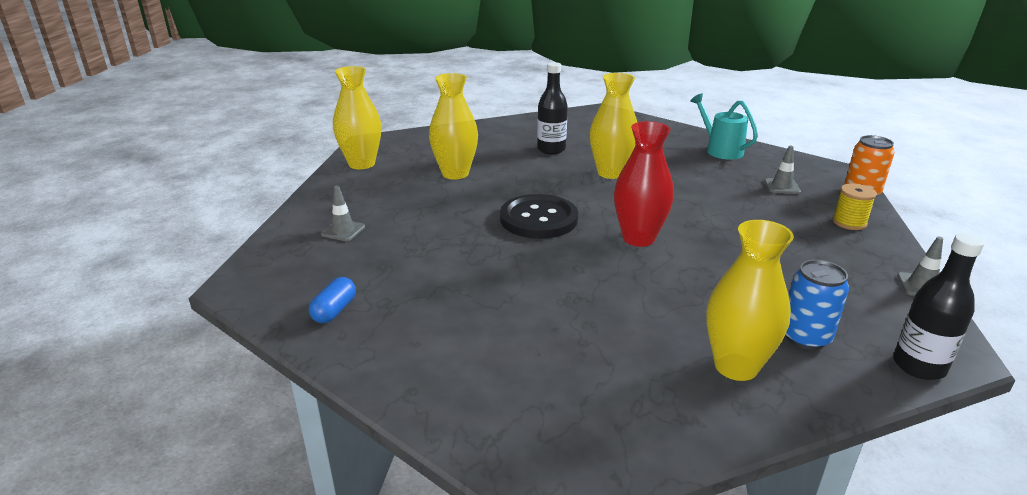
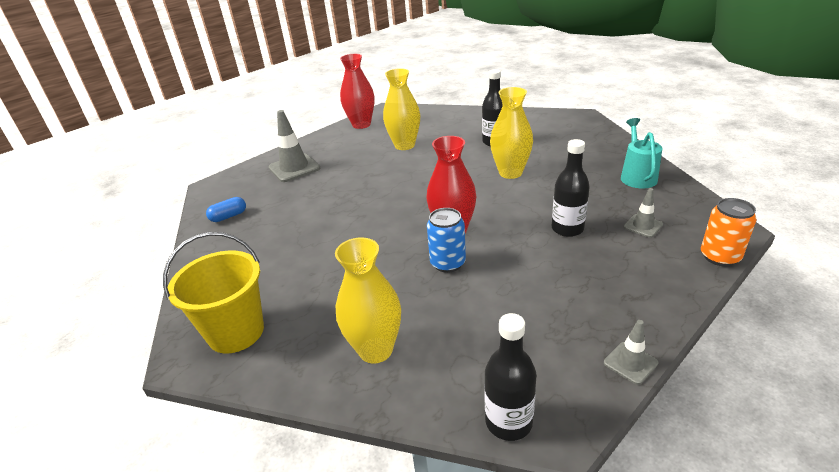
camera: 40 degrees right, 5 degrees up
(343, 230) = (294, 168): grey traffic cone -> grey traffic cone, size x1.84
(362, 164) = (361, 124): yellow vase -> red vase
(538, 219) = (409, 194): black button -> none
(564, 423) = (236, 332): none -> yellow bucket
(732, 206) = (567, 229): none -> black bottle
(805, 337) = (455, 354): blue can -> blue can (448, 263)
(849, 222) = (656, 280): yellow spool -> none

